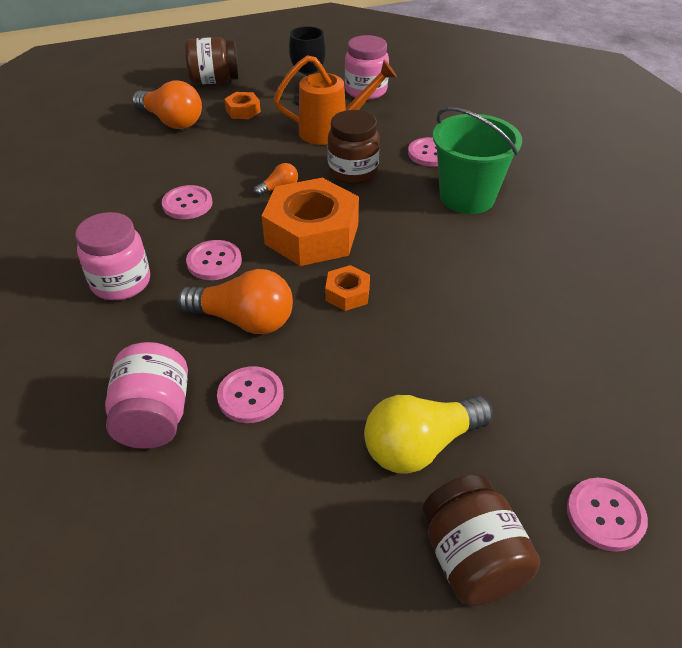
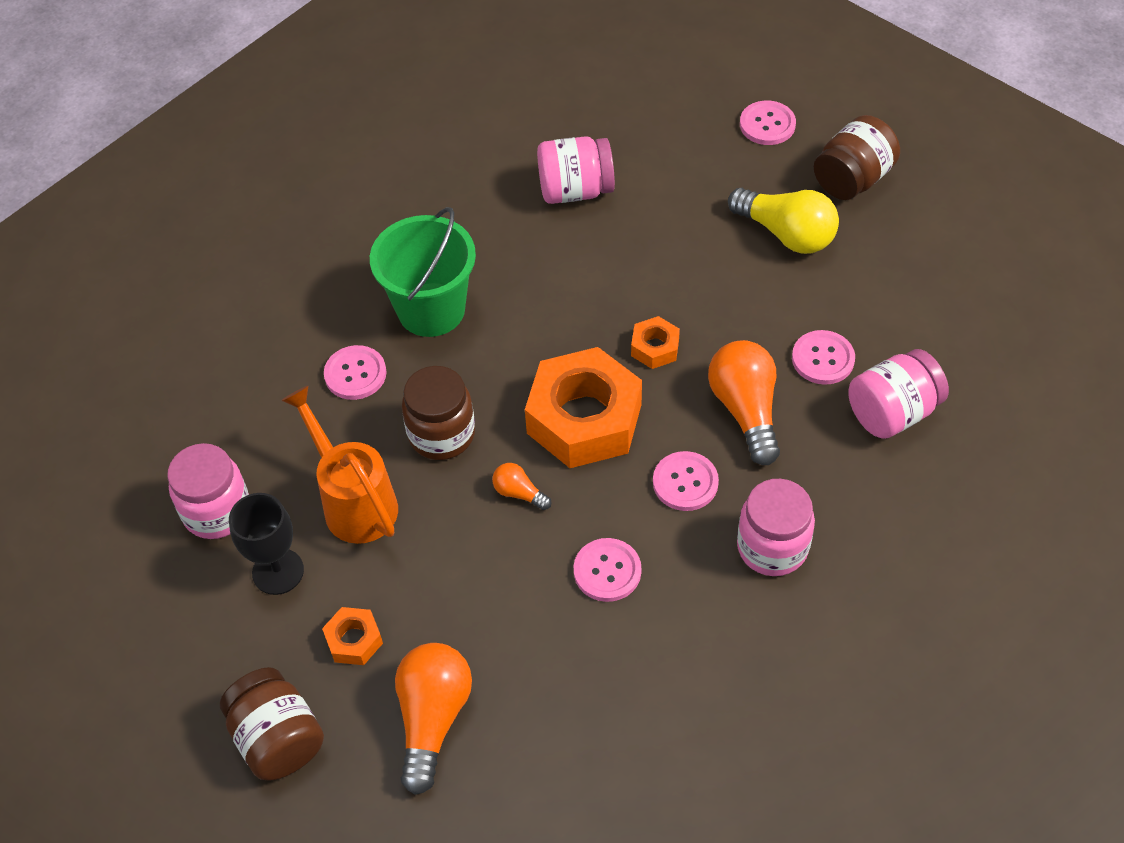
camera: 115 degrees left, 10 degrees up
(561, 312) = (575, 190): none -> pink jar

